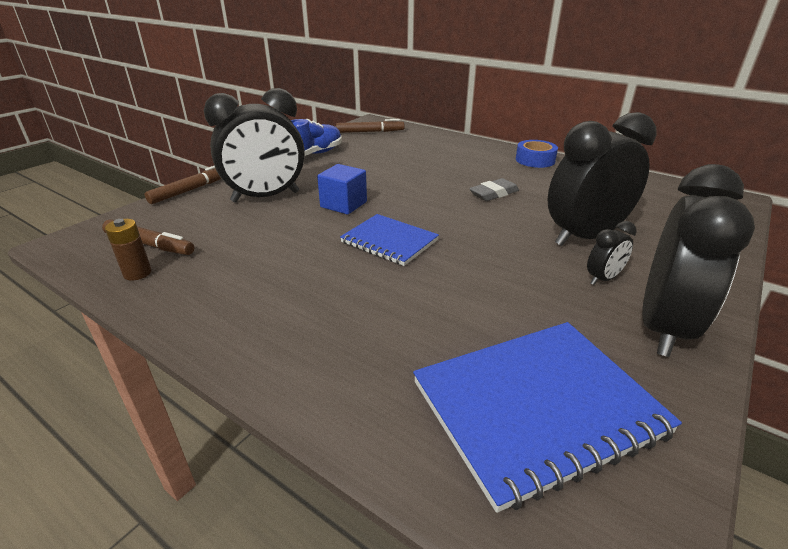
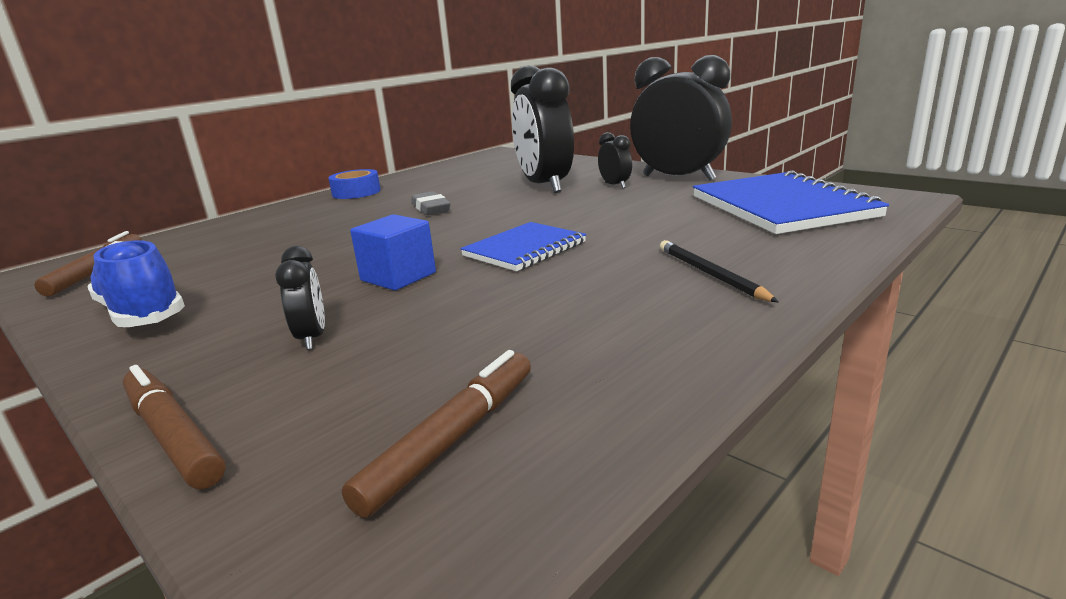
camera: 80 degrees left, 10 degrees down
(137, 273) = (574, 426): brown battery -> none
(266, 197) = (312, 338): black clock -> black clock, size x0.44
(315, 329) = (710, 274): none -> black pencil

